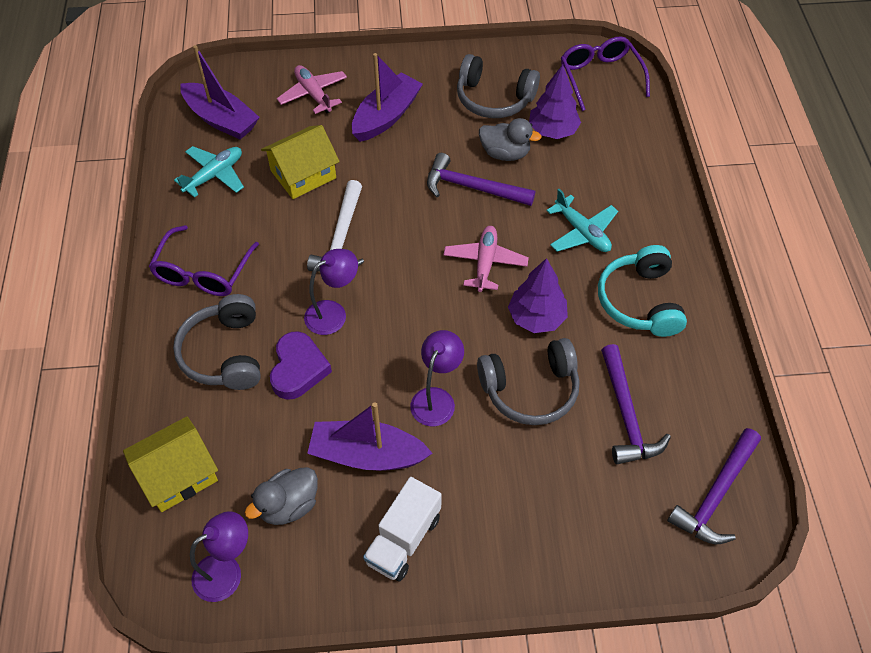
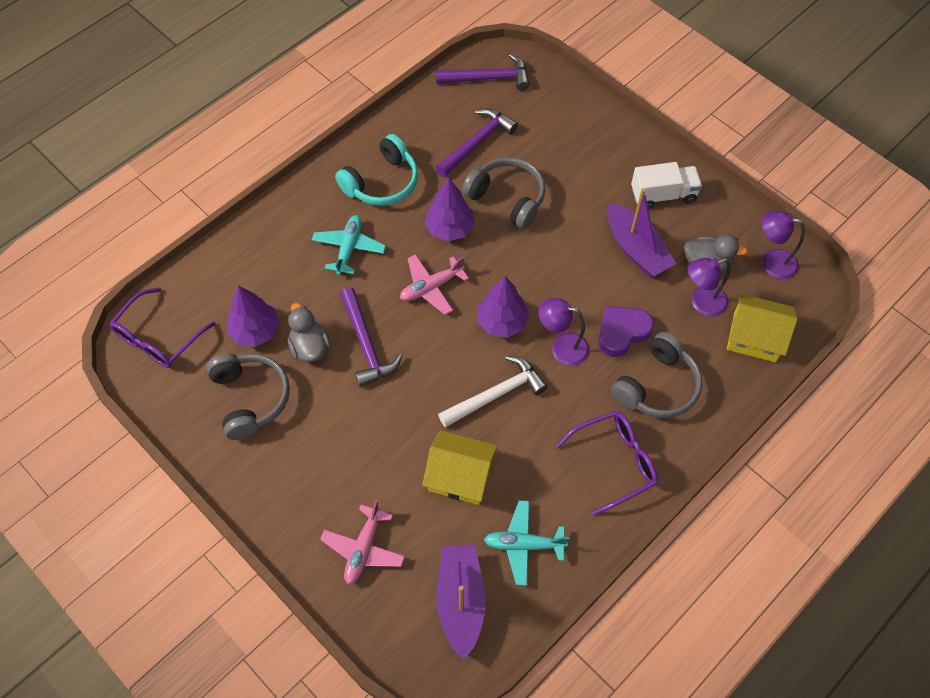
camera: 130 degrees left, 5 degrees up
(386, 116) = (340, 465): purple boat -> none
(401, 288) = (502, 322): none -> purple tree
(436, 398) = (563, 241): purple lamp -> purple lamp (701, 303)

